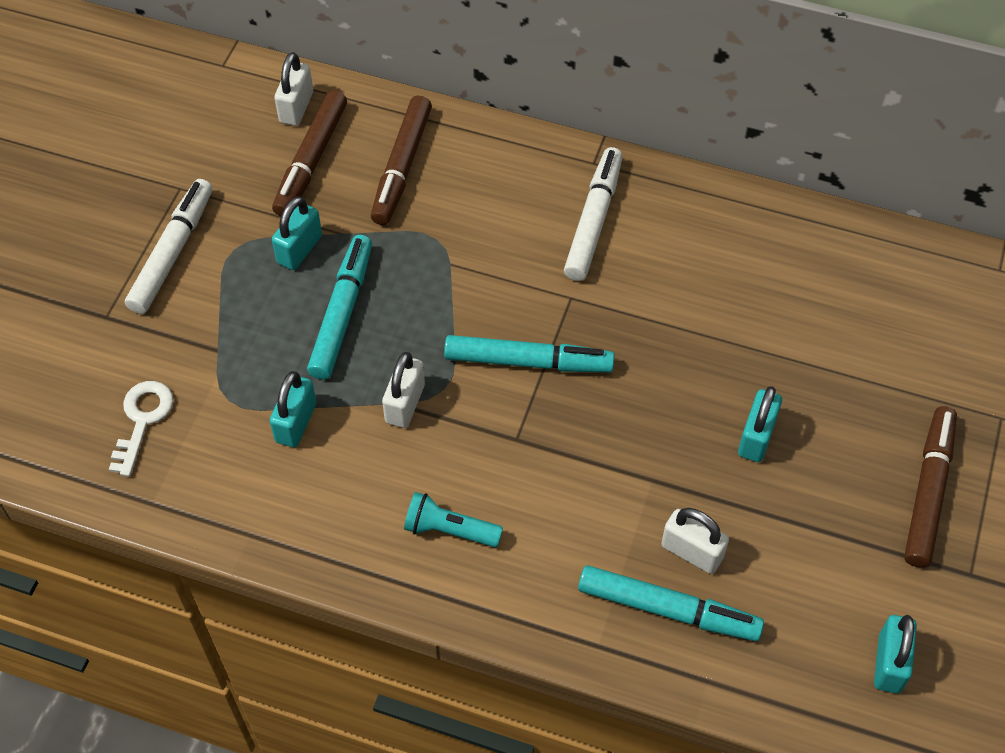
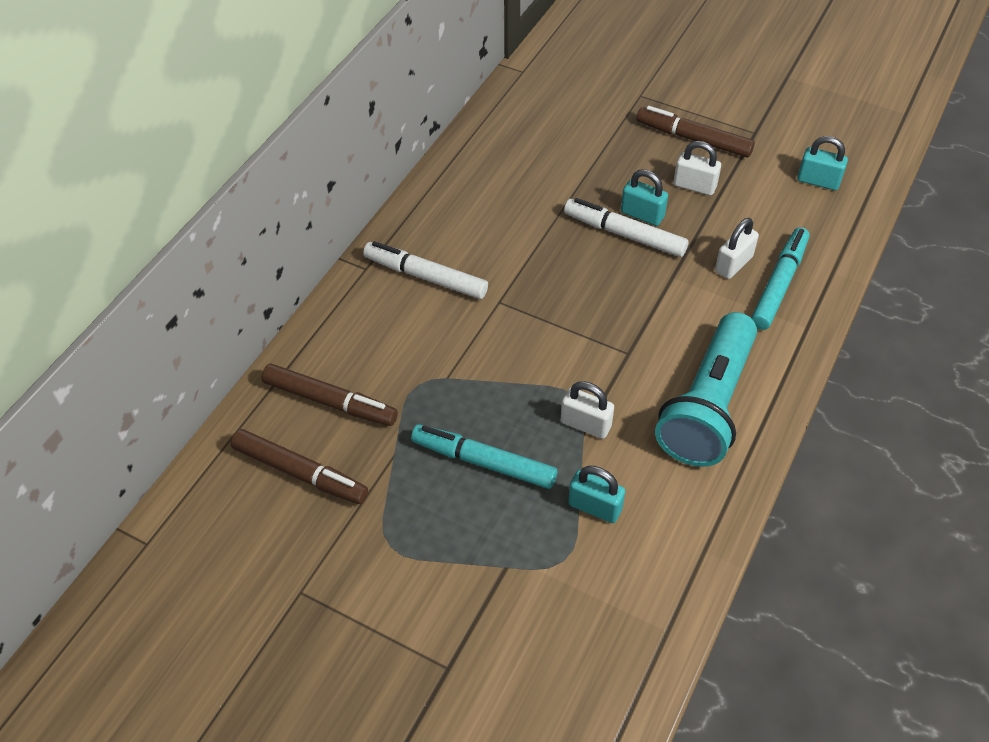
camera: 80 degrees left, 5 degrees down
(142, 420) = (576, 636): white key -> none
(172, 253) = (382, 602): white marker -> white marker (624, 234)
(296, 107) = (228, 480): white padlock -> white padlock (694, 186)
(299, 249) = (404, 490): turquoise padlock -> none
(449, 530) = (708, 406): turquoise flashlight -> turquoise flashlight, size x2.22
(528, 362) = (557, 336): turquoise marker -> none

